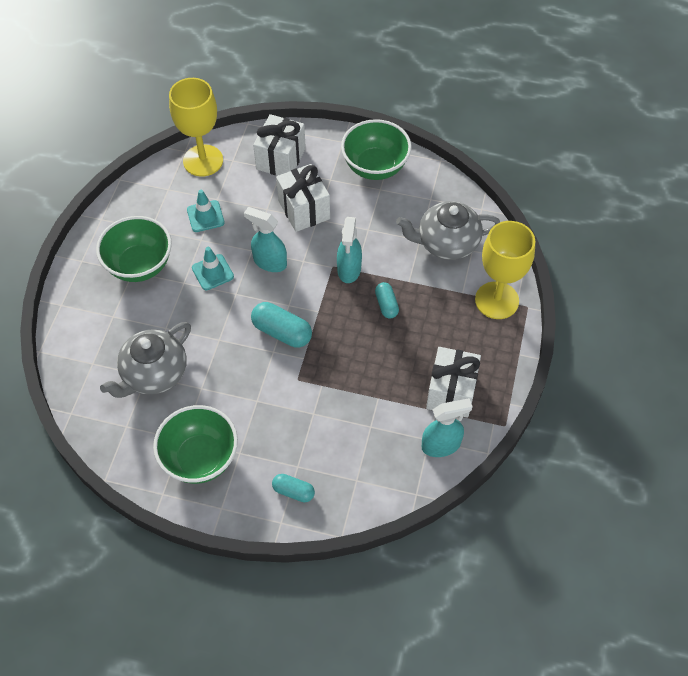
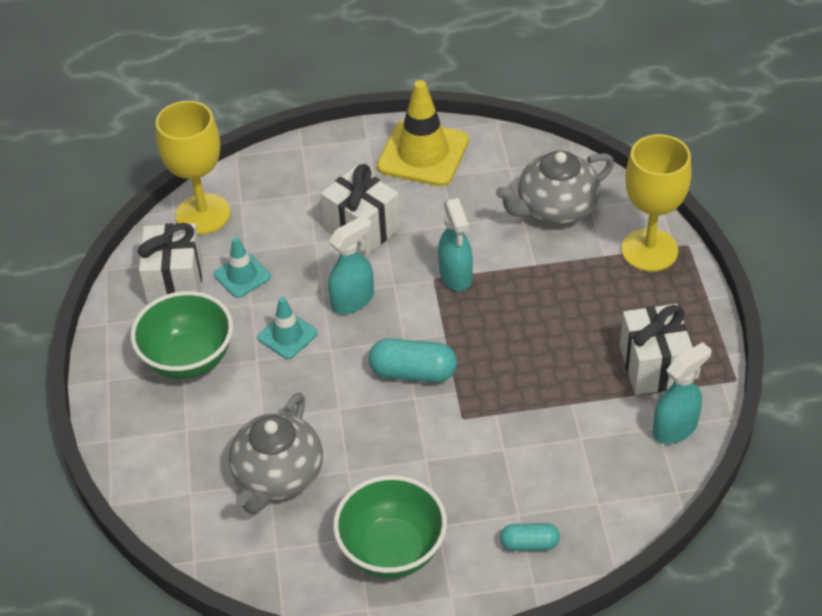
camera: 20 degrees left, 10 degrees down
(269, 262) = (353, 300): turquoise spray bottle -> turquoise spray bottle turned 135 degrees clockwise
(281, 159) = (301, 181): white gift -> white gift (175, 281)
(375, 167) = (423, 154): green bowl -> yellow traffic cone
(386, 305) = (523, 299): turquoise capsule -> none

